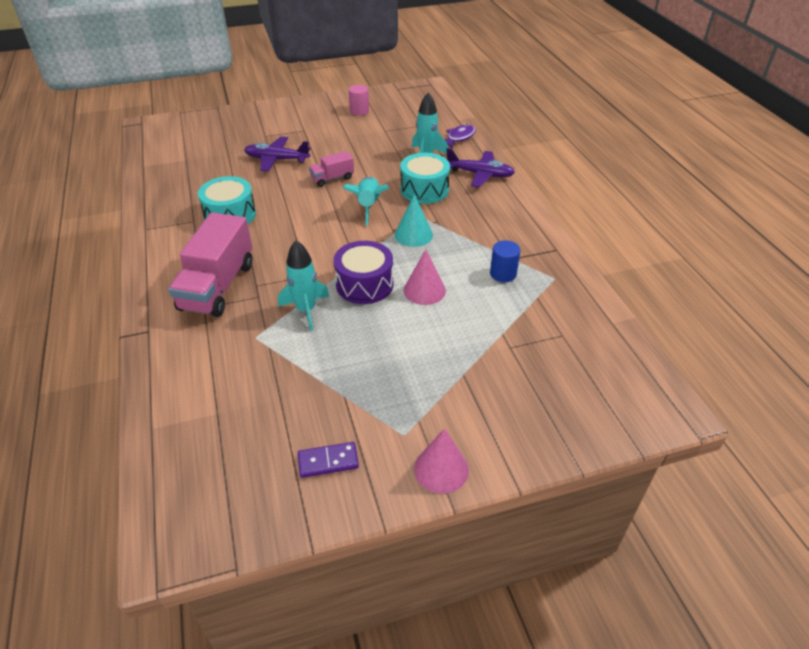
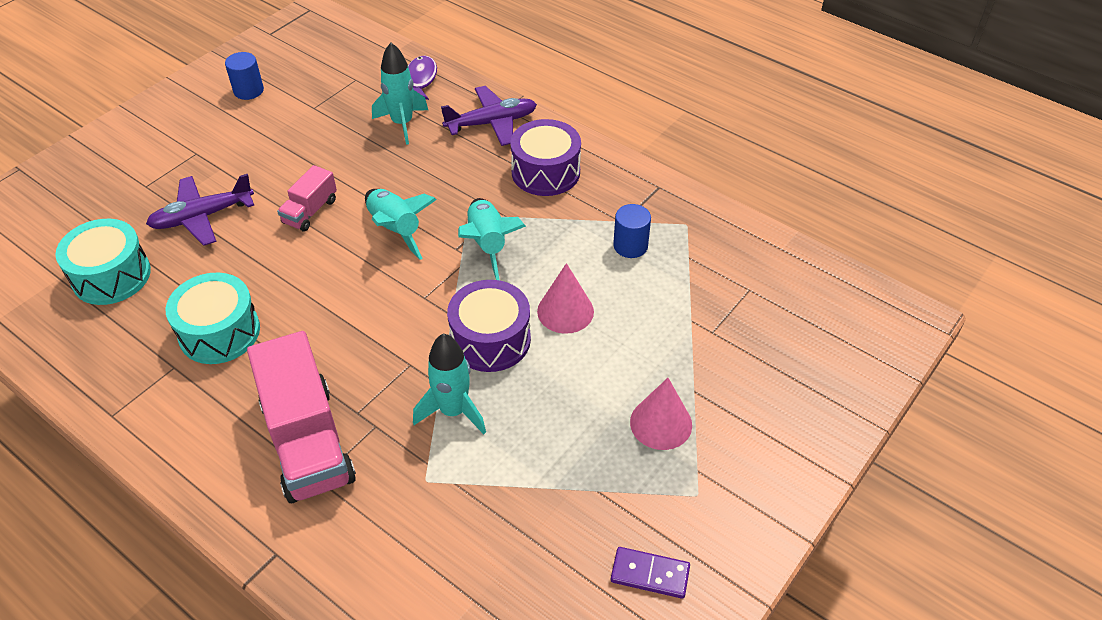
camera: 35 degrees left, 5 degrees up
(328, 461) = (650, 574): purple domino -> purple domino turned 60 degrees clockwise
(359, 111) = (248, 91): pink cylinder -> blue cylinder
(413, 235) = (487, 244): turquoise cone -> turquoise rocket
(424, 190) = (444, 174): turquoise drum -> turquoise drum (111, 276)
(441, 469) = (764, 508): pink cone -> pink cone (661, 423)
(488, 212) = (545, 172): none -> purple drum

